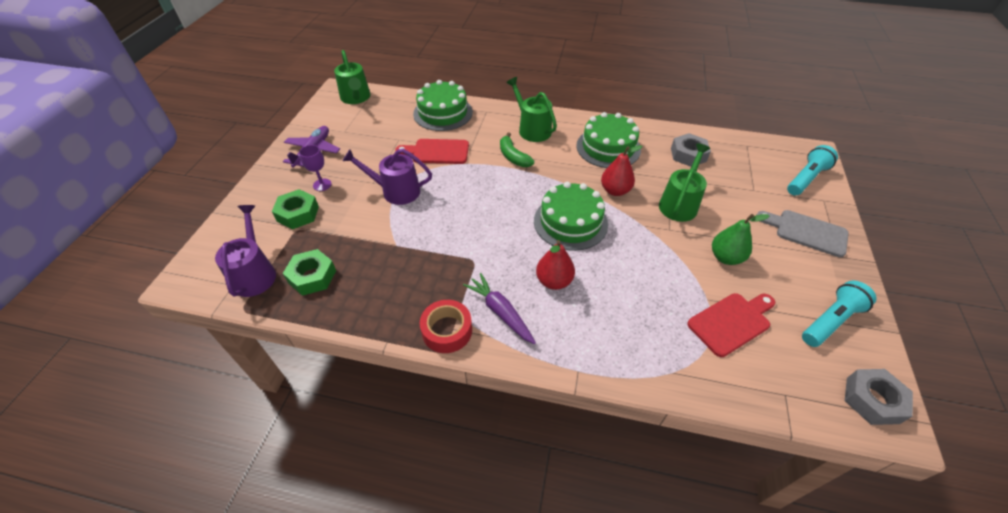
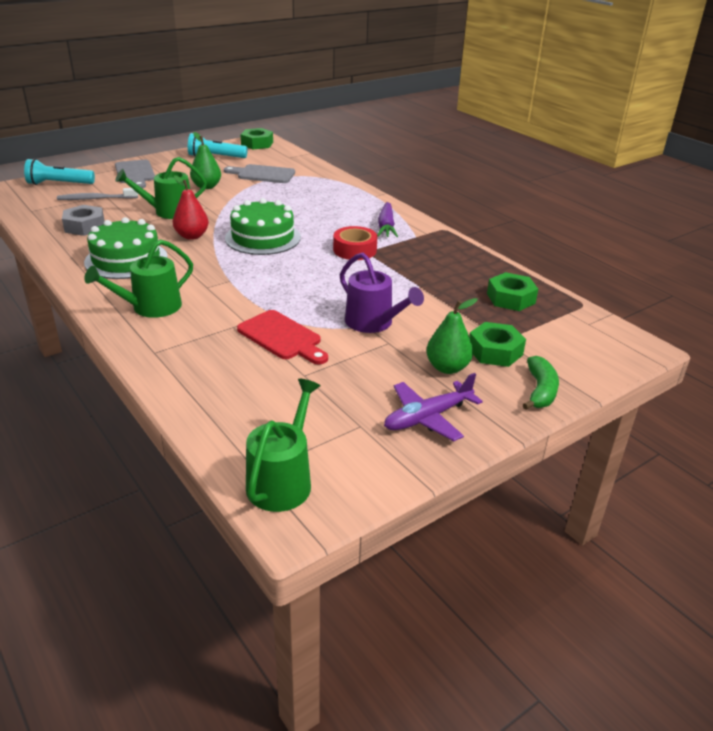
camera: 140 degrees left, 15 degrees down
(255, 274) = (564, 322): purple watering can -> none
(322, 185) = (447, 368): purple goblet -> green pear
(443, 113) = (204, 379): green cake -> none
(447, 330) = (432, 234): red tape -> red tape (355, 250)
(513, 157) = (218, 294): green banana -> green banana (540, 391)
(532, 129) = (151, 307): green watering can -> green watering can turned 45 degrees clockwise
(554, 281) = (329, 222): red pear -> none
(731, 322) = (263, 174): red cutting board -> grey cutting board
(748, 182) = (96, 199): none -> grey toothbrush
(872, 400) = (257, 144): grey nut -> green nut

